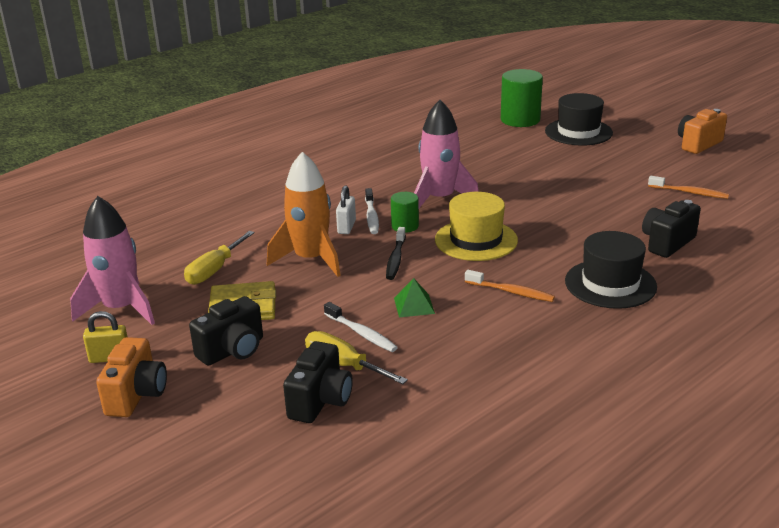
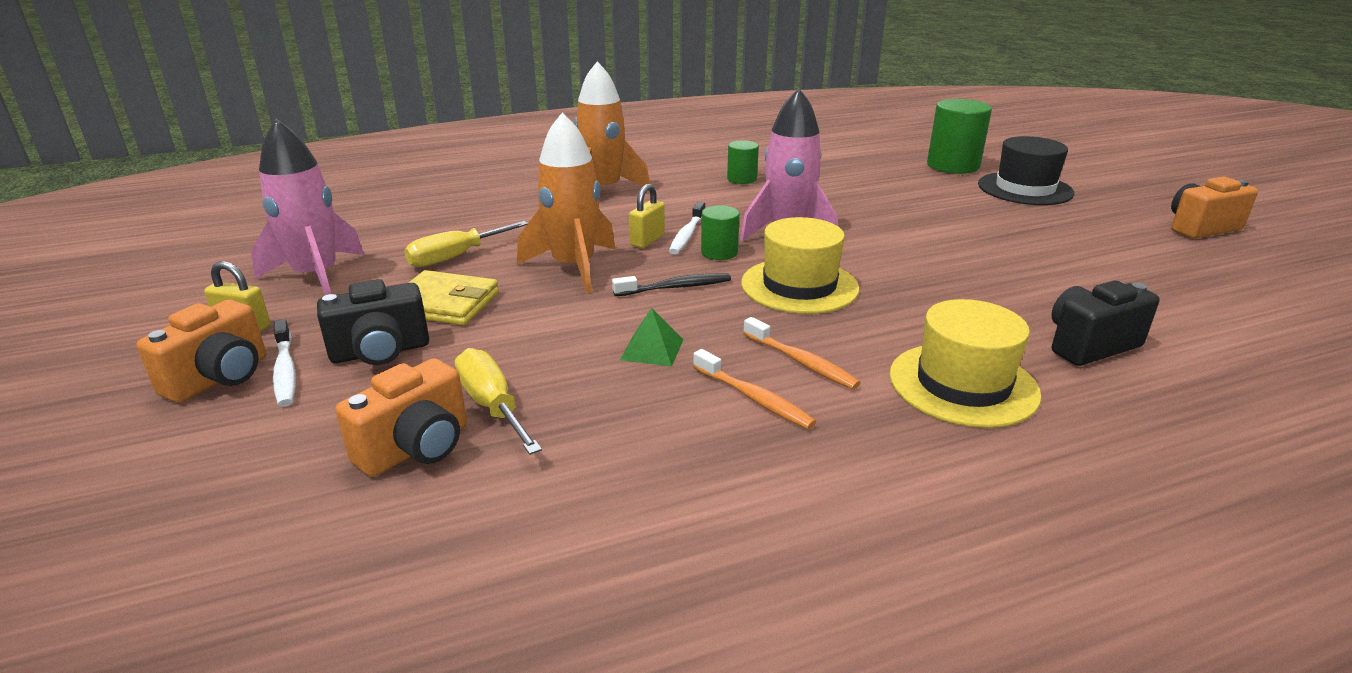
camera: 20 degrees right, 0 degrees up
(277, 191) = (603, 190): none -> orange rocket
(320, 401) = (416, 448): black camera -> orange camera
(346, 227) = (647, 240): white padlock -> yellow padlock
(361, 333) = (553, 369): white toothbrush -> white toothbrush (285, 371)
(375, 160) = (741, 179): none -> green cylinder
(395, 259) = (676, 287): black toothbrush -> black toothbrush turned 135 degrees counterclockwise
(610, 284) = (963, 384): black hat -> yellow hat
(690, 193) = (1160, 285): orange toothbrush -> orange toothbrush (754, 398)

